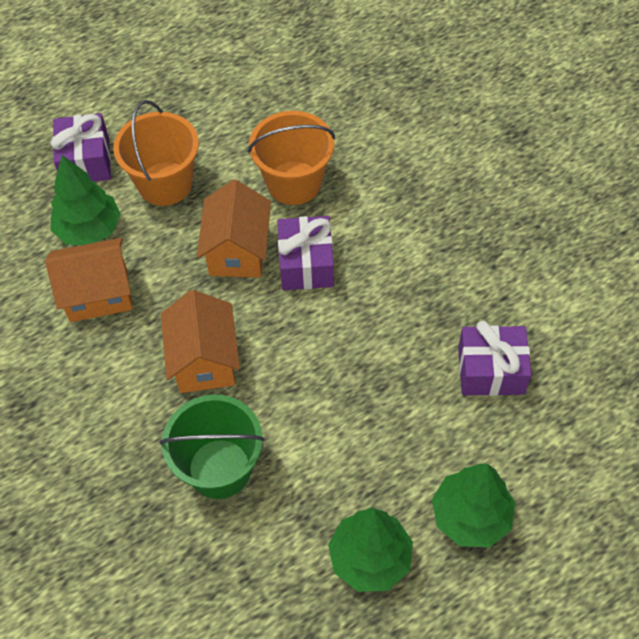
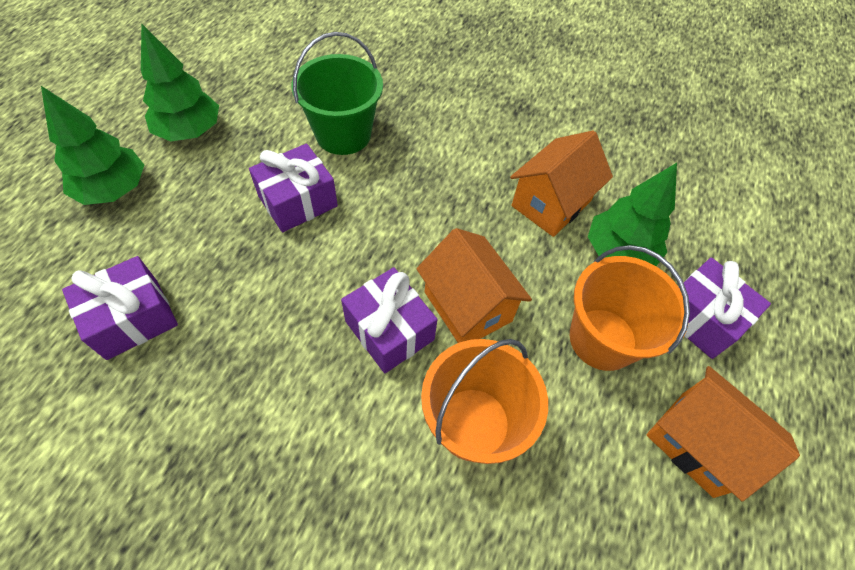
camera: 140 degrees right, 0 degrees up
(204, 360) = (416, 197): orange house -> orange house (697, 443)
(309, 411) = (298, 201): none -> purple gift

